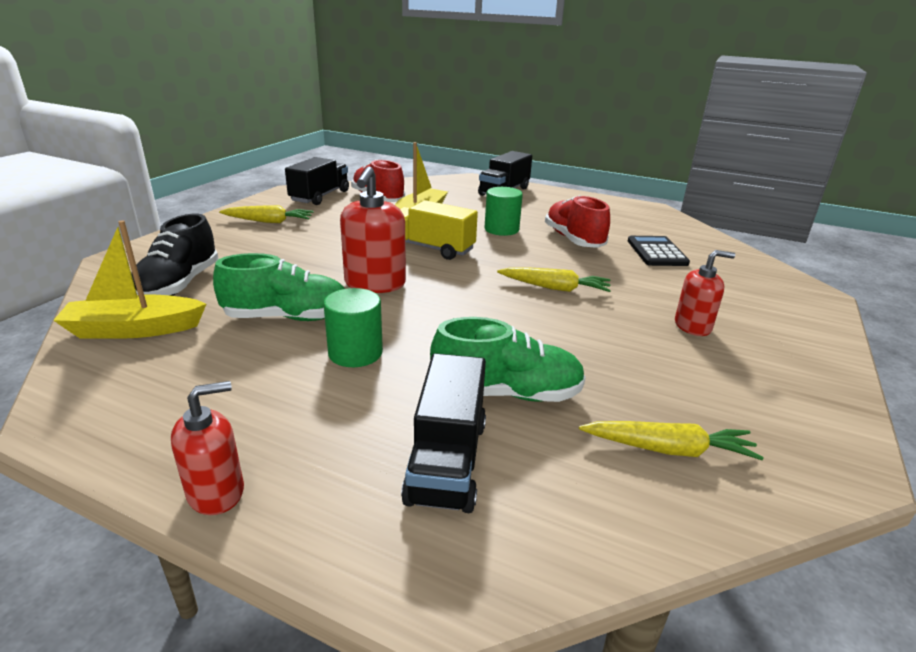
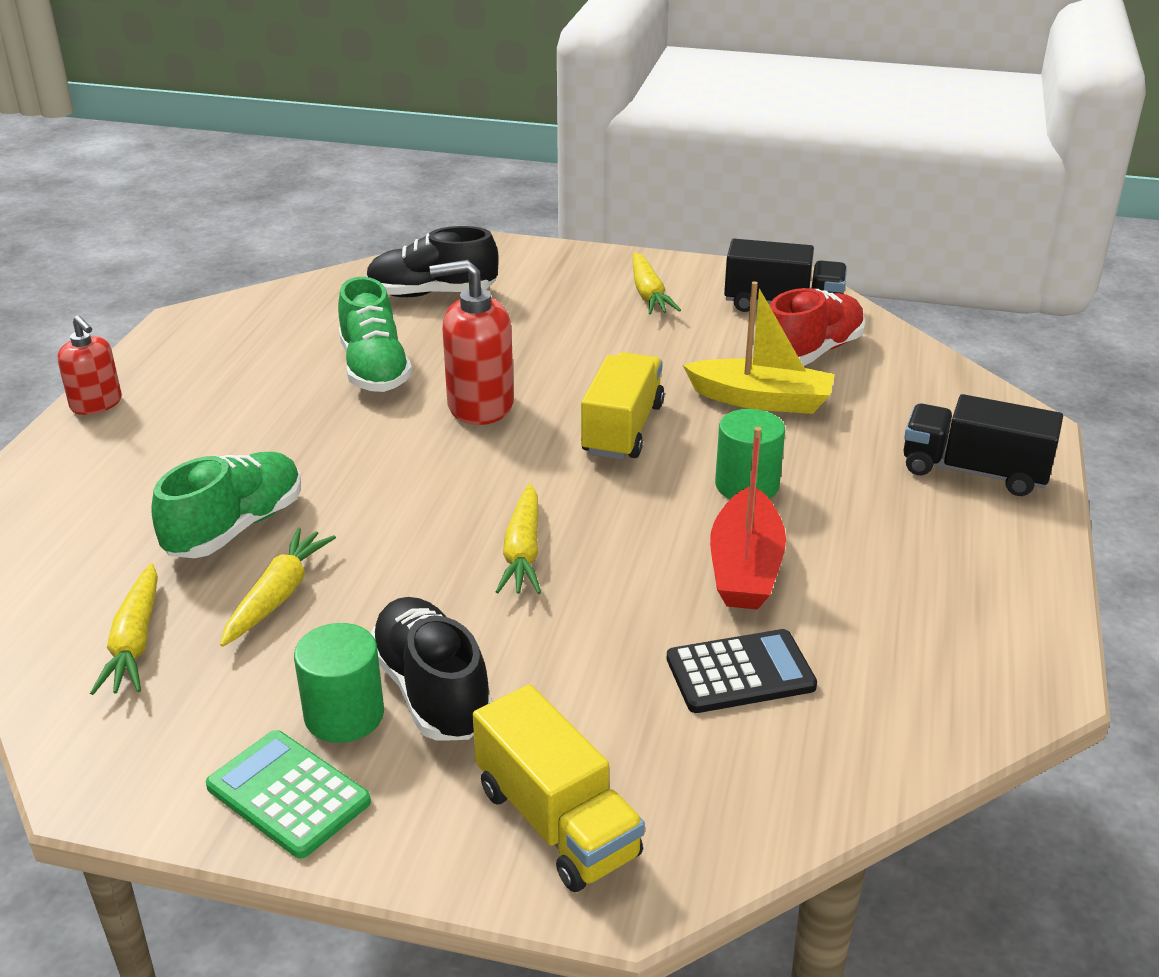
camera: 80 degrees right, 5 degrees up
(135, 329) = (331, 302): yellow boat -> none
(355, 353) = (306, 423): green cylinder -> green cylinder (344, 715)
(447, 461) = (125, 502): black truck -> none
(507, 393) = (236, 527): green shoe -> green shoe turned 135 degrees counterclockwise
(573, 240) = (745, 567): red shoe -> red boat
(602, 376) = (277, 596): none -> yellow carrot
(692, 326) = (432, 691): red soap dispenser -> black shoe
(780, 303) = (556, 822): none -> yellow truck
(805, 380) = (288, 794): none -> green calculator

